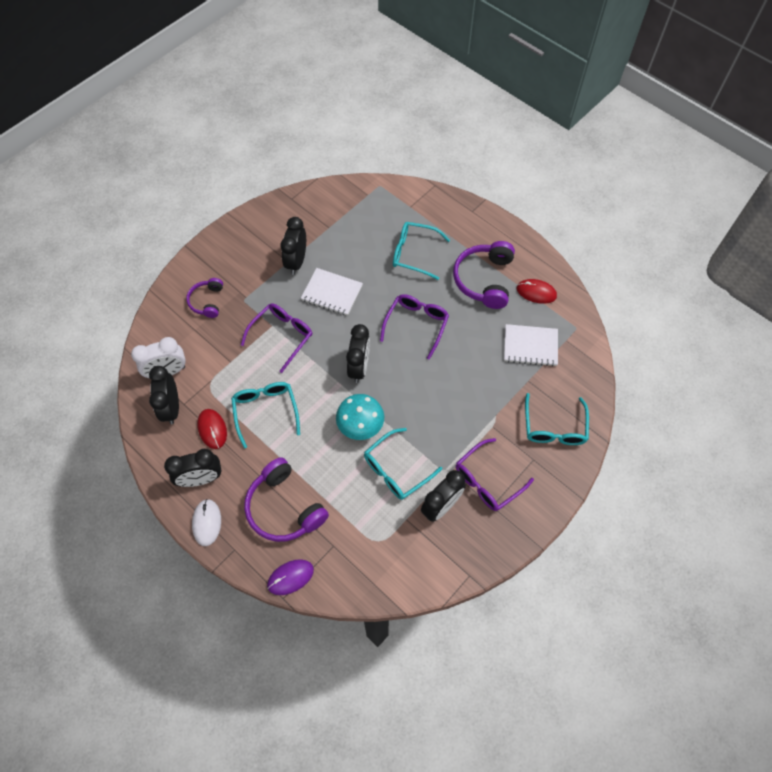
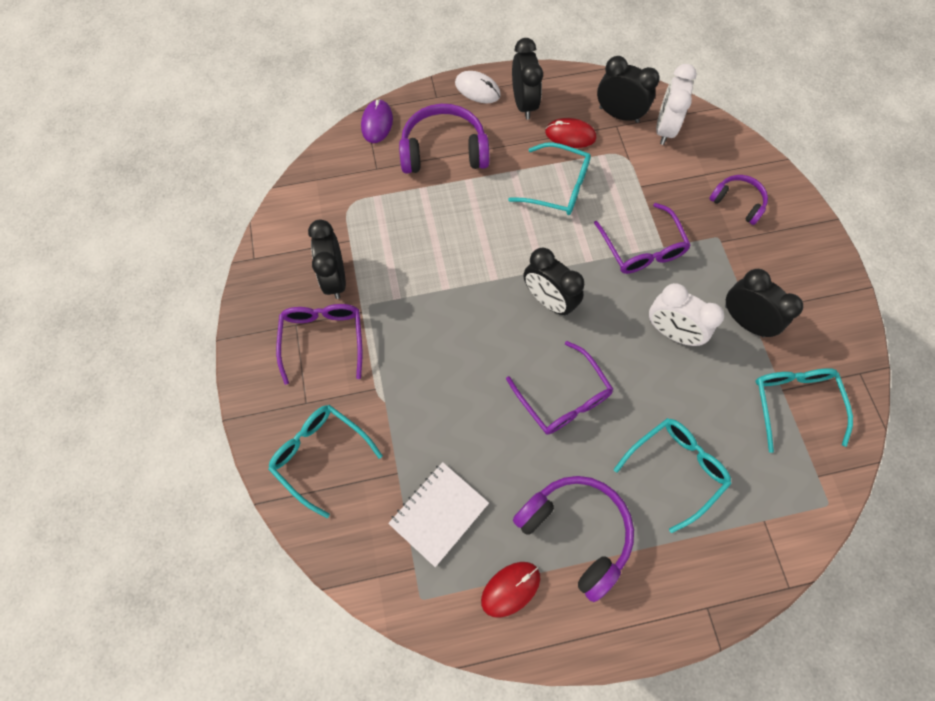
camera: 125 degrees right, 5 degrees up
(201, 479) = (524, 104): black clock -> black clock turned 150 degrees clockwise
(332, 293) = (671, 332): white notebook -> white clock
(360, 426) = (476, 259): turquoise mushroom -> none
(396, 469) = (404, 263): turquoise glasses -> turquoise glasses (794, 403)

